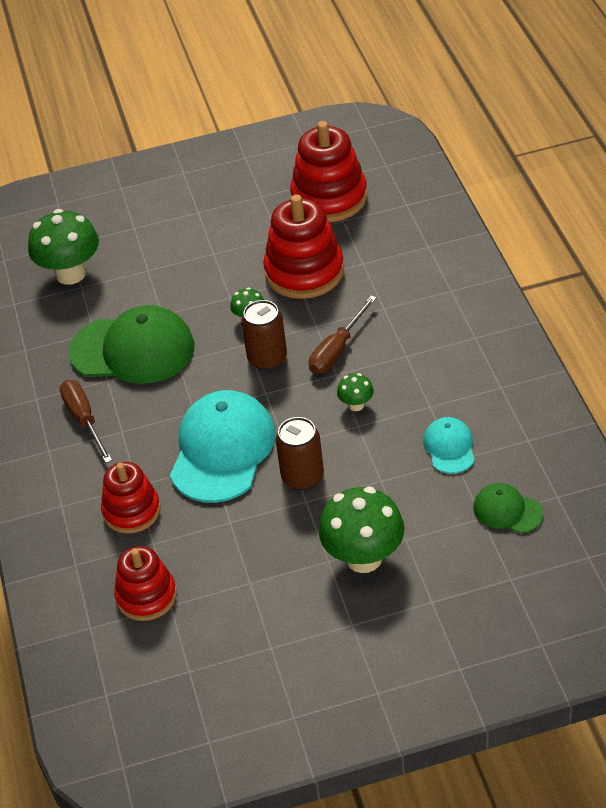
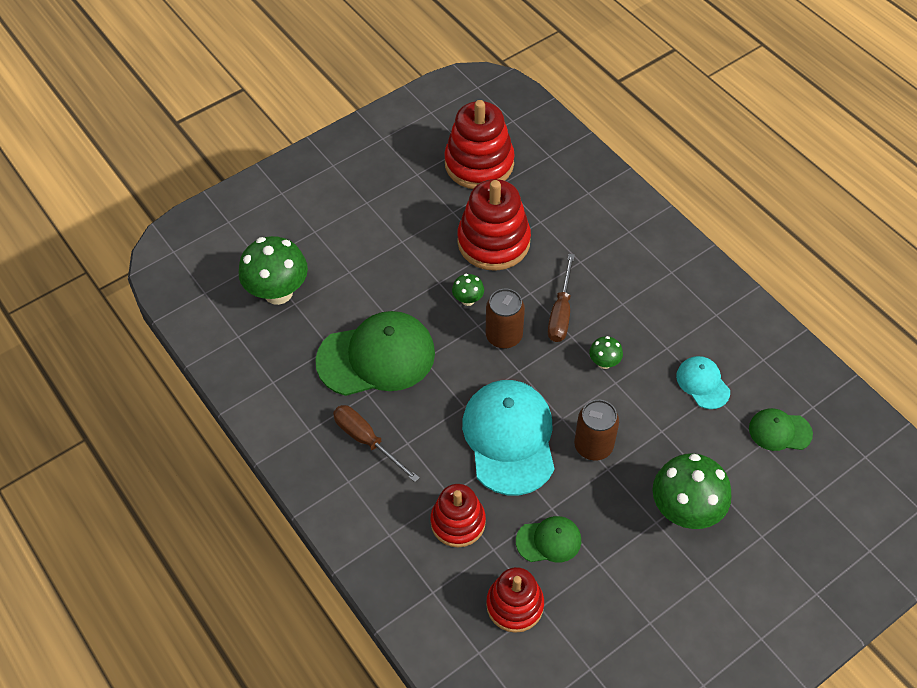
camera: 25 degrees left, 10 degrees up
(211, 549) = (549, 540): none -> green cap

